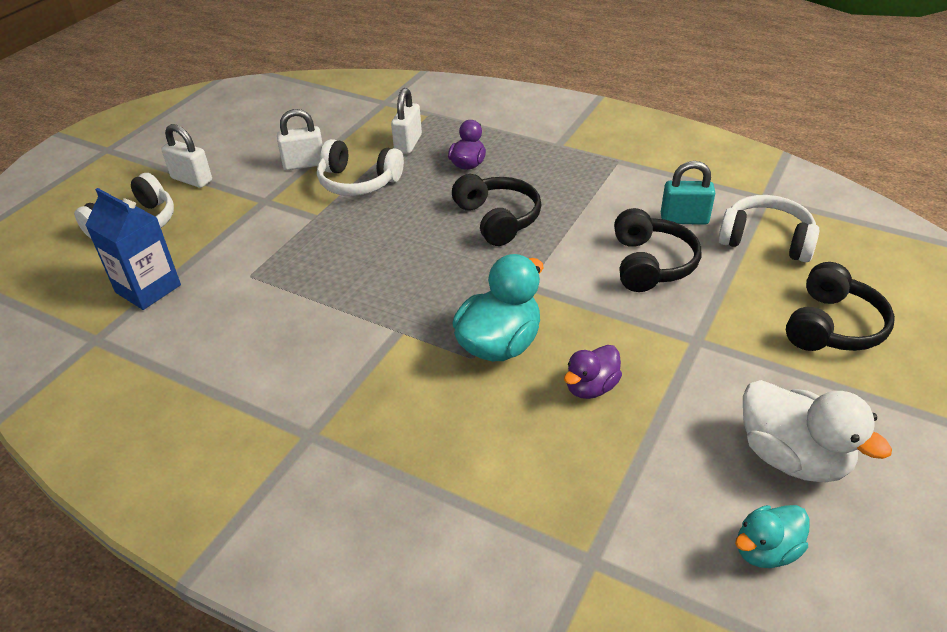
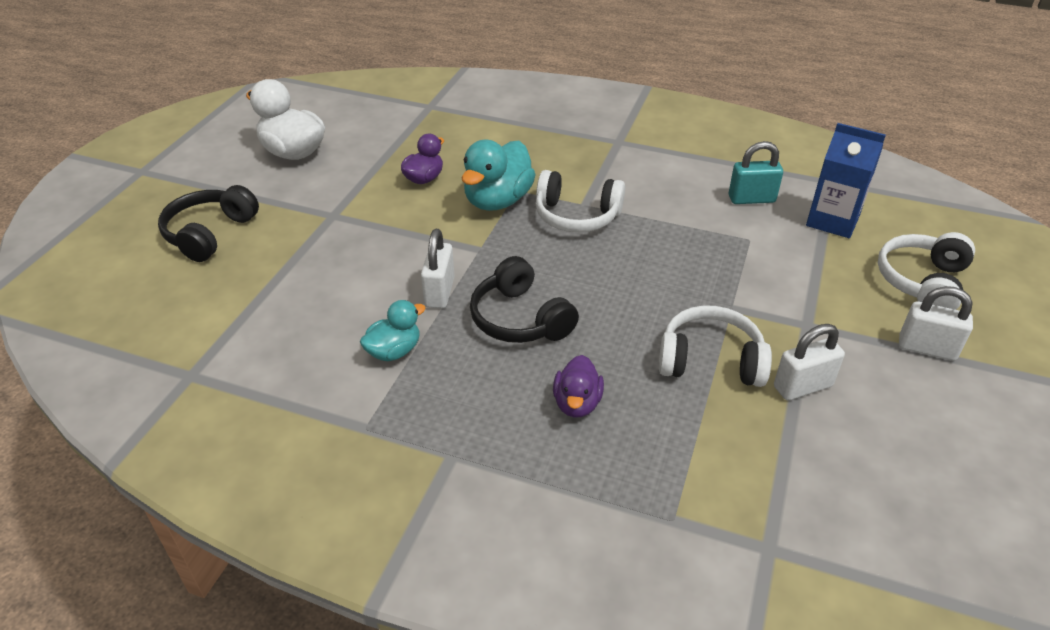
camera: 170 degrees right, 0 degrees up
(408, 144) = (678, 439): white padlock -> white padlock (439, 292)
(651, 264) = (355, 278): black headphones -> none
(684, 219) = (303, 334): turquoise padlock -> turquoise padlock (751, 199)
(765, 550) = (330, 115): turquoise duck -> turquoise duck (394, 351)
(766, 240) = (222, 314): white headphones -> white headphones (576, 216)

